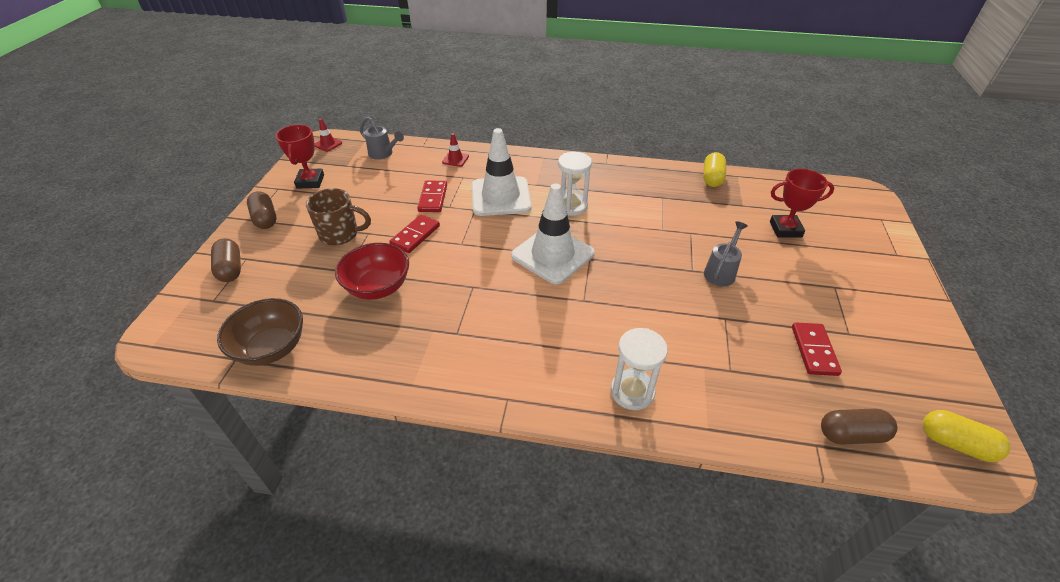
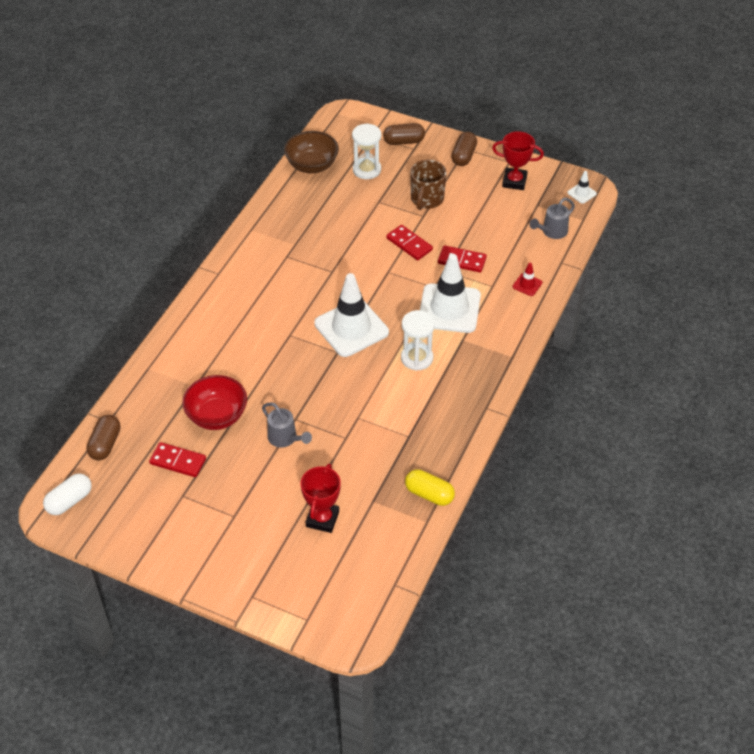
camera: 105 degrees right, 5 degrees up
(265, 219) = (463, 156): brown capsule -> brown capsule turned 60 degrees counterclockwise
(328, 144) = (582, 193): red traffic cone -> white traffic cone
(378, 287) = (352, 218): red bowl -> red bowl (217, 416)
(632, 392) = (194, 338): white hourglass -> white hourglass (367, 170)
(955, 443) = (69, 501): yellow capsule -> white capsule

